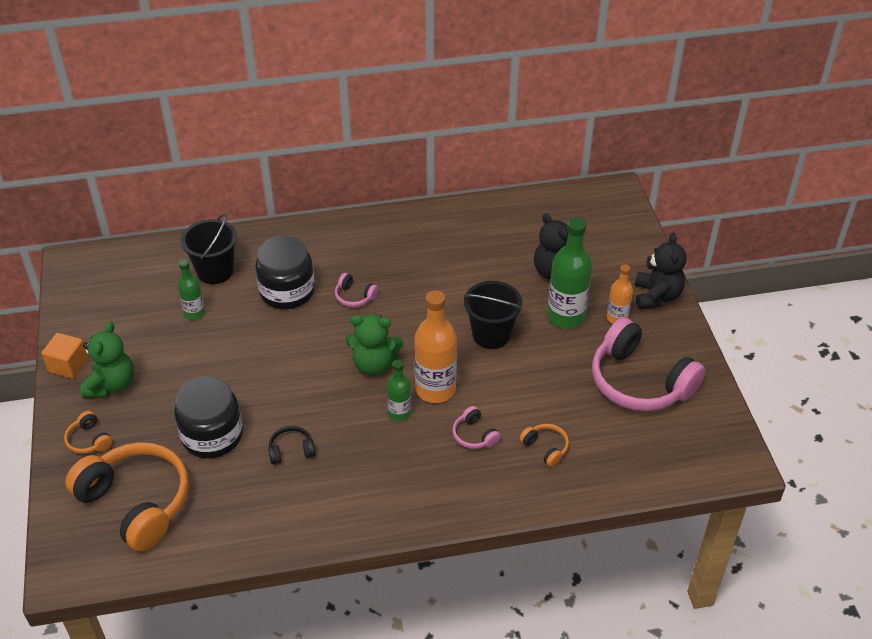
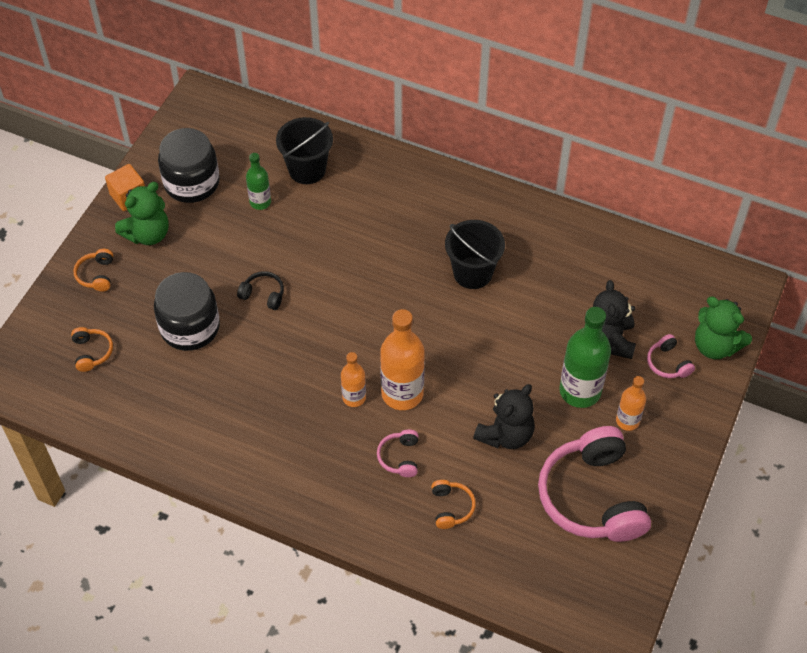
camera: 35 degrees right, 10 degrees up
(137, 502) = (92, 352): orange headphones -> orange headphones, size x0.42
(287, 291) = (352, 224): black jar -> black jar (191, 183)
(291, 450) = (240, 378): black headphones -> black headphones (263, 295)
(354, 296) = (405, 261): pink headphones -> pink headphones (668, 363)
(374, 364) = (369, 338): green teddy bear -> green teddy bear (715, 346)
(399, 413) = (354, 397): green bottle -> orange bottle
(491, 335) = (495, 369): black bucket -> black bucket (472, 273)
(656, 296) = (686, 421): black teddy bear -> black teddy bear (505, 434)

